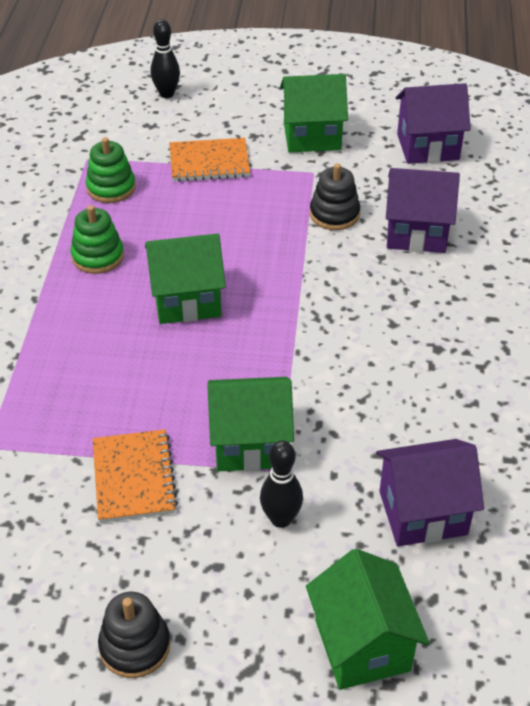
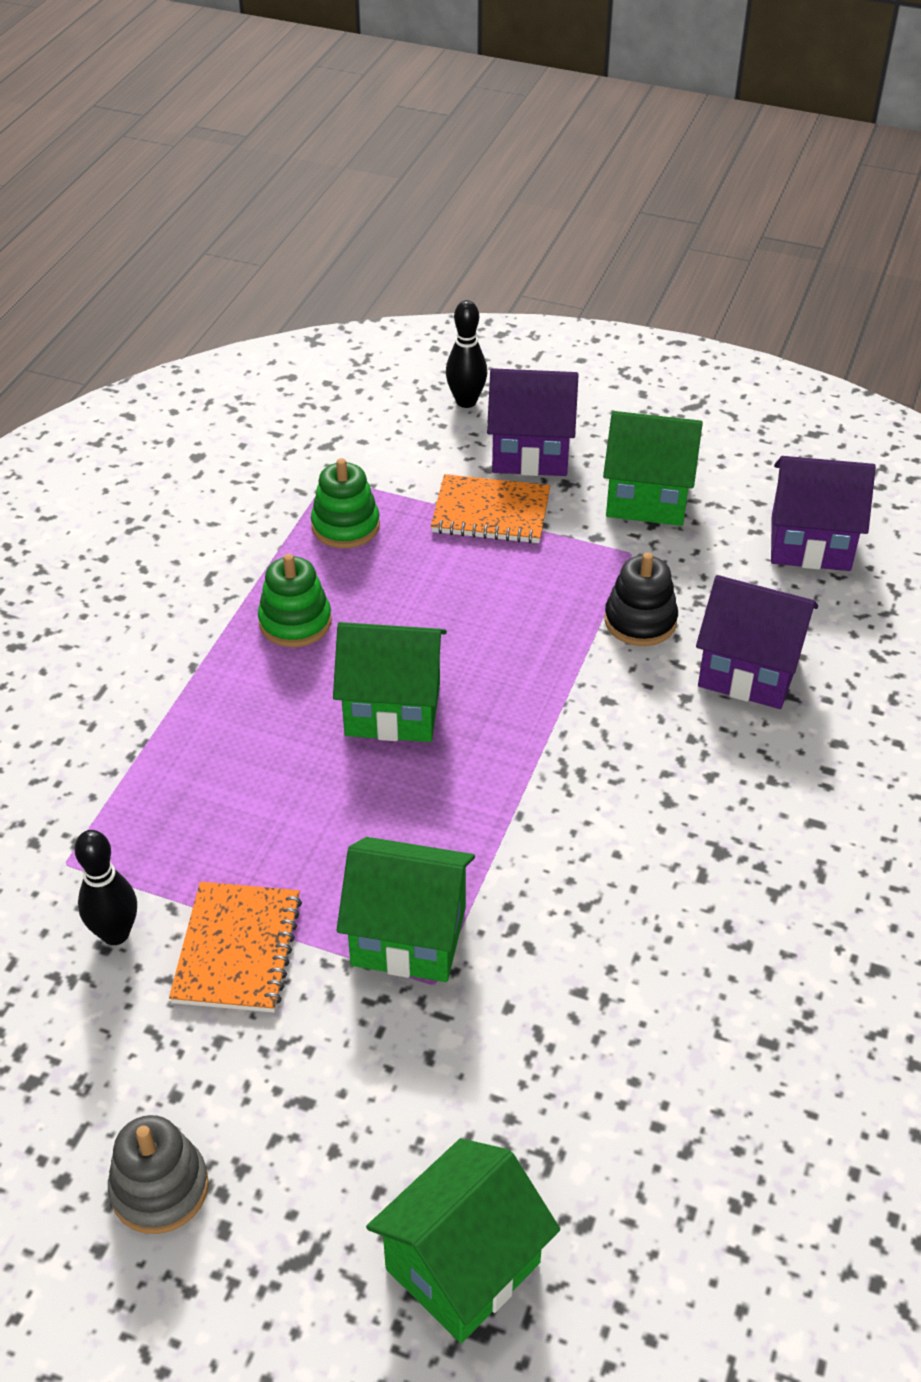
camera: 15 degrees right, 0 degrees up
(135, 646) = (160, 1188): black stacking toy -> grey stacking toy
(281, 519) = (413, 1055): black bowling pin -> black bowling pin (115, 933)
(362, 645) = (463, 1265): green house -> green house turned 45 degrees clockwise
(423, 513) = (614, 1093): purple house -> purple house (531, 453)

